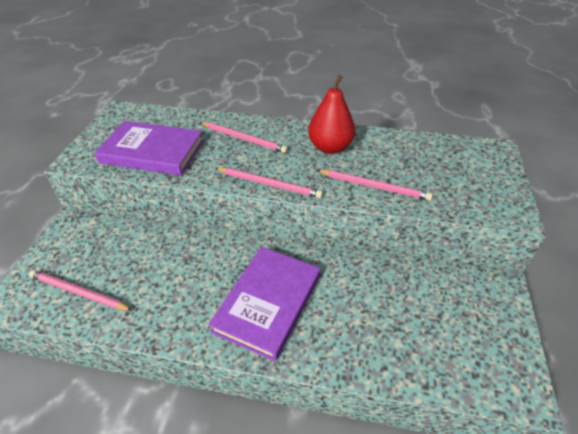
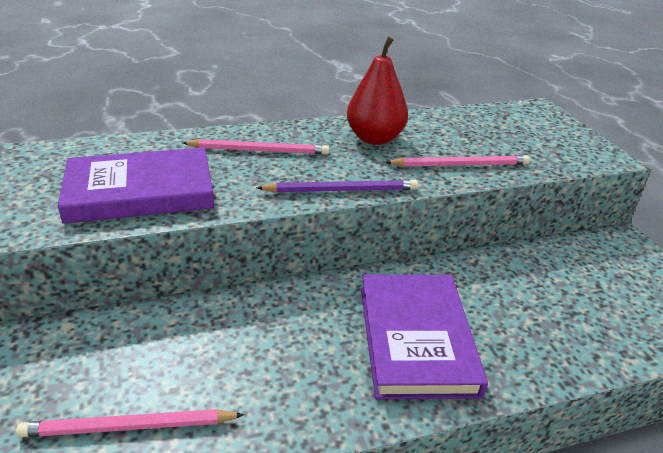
camera: 30 degrees left, 10 degrees down
(269, 184) = (341, 190): pink pencil -> purple pencil

